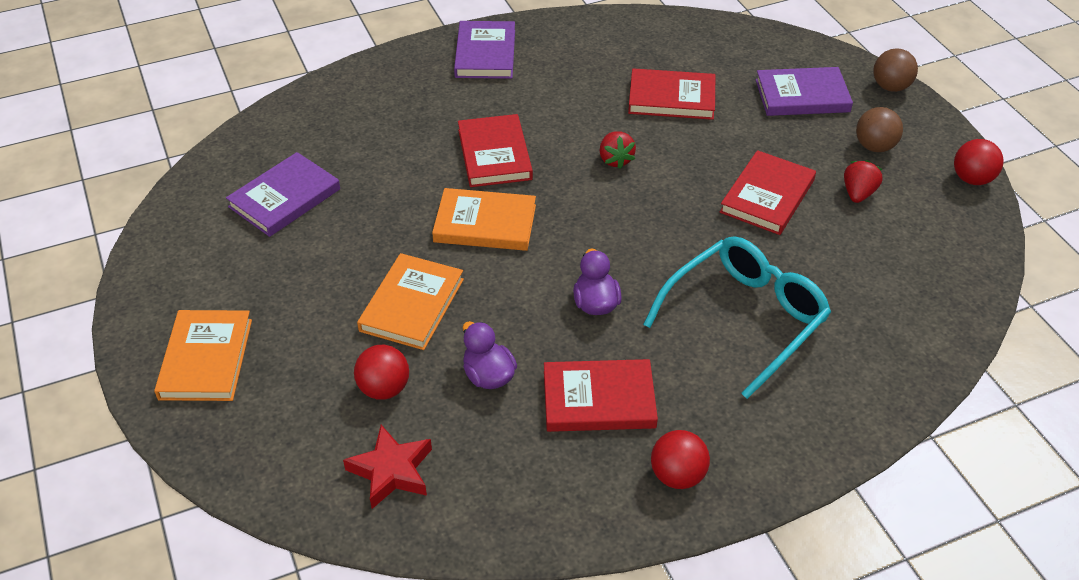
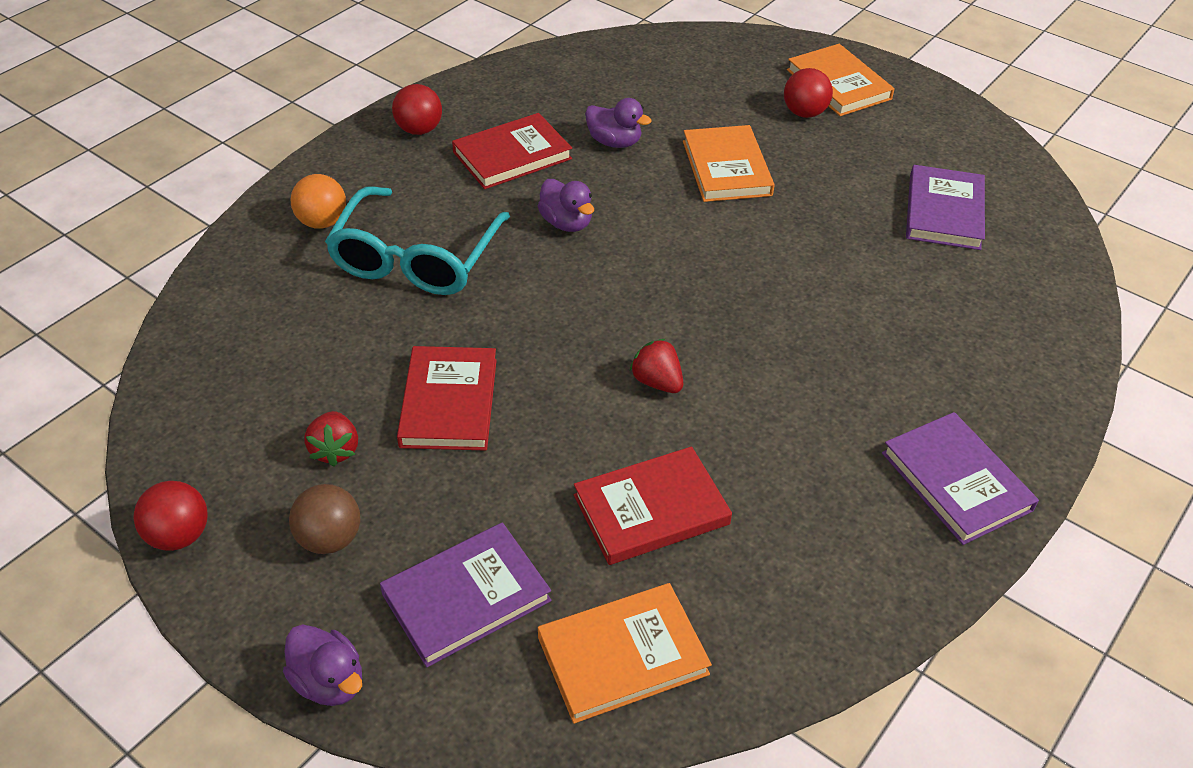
camera: 150 degrees right, 0 degrees up
(384, 389) = (686, 109): red ball -> red ball (804, 113)
(391, 471) = (632, 70): red star -> none
(485, 223) = (732, 257): orange book -> orange book (622, 655)
(494, 154) = (797, 335): red book -> none
(818, 390) = (322, 222): none -> orange ball
(890, 87) = (329, 681): brown ball -> purple duck

